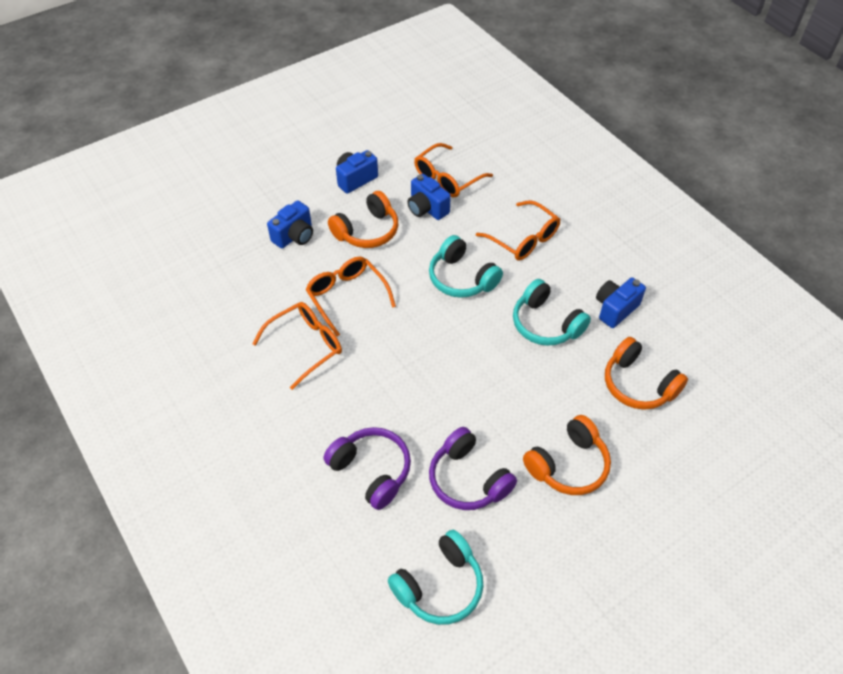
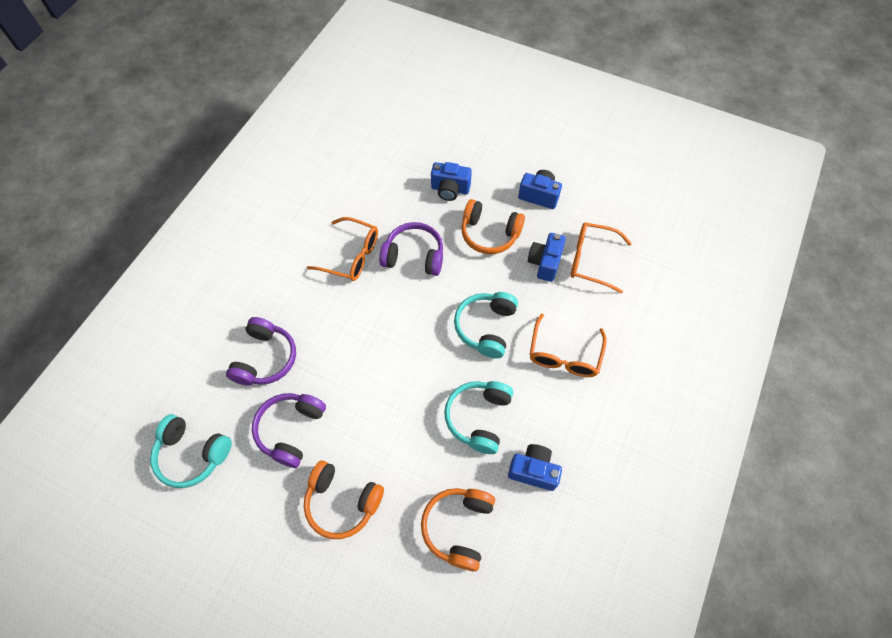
camera: 60 degrees right, 10 degrees up
(346, 296) = (414, 256): orange glasses -> purple headphones

